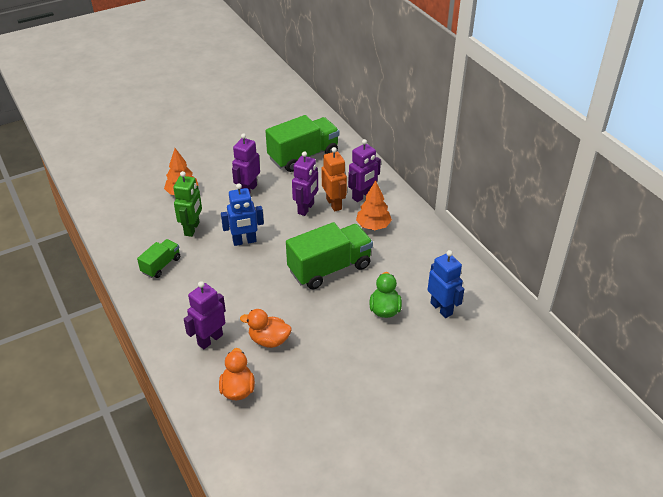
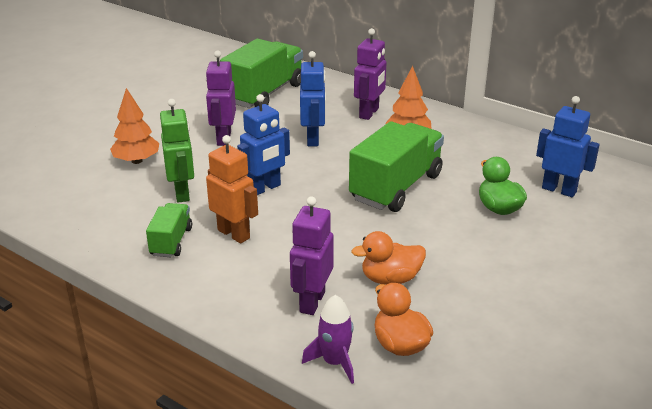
camera: 25 degrees left, 10 degrees down
(192, 386) = (334, 362): none -> purple rocket
(306, 208) = (313, 139): purple robot -> blue robot
(334, 204) = (343, 127): orange robot -> orange robot (234, 234)

